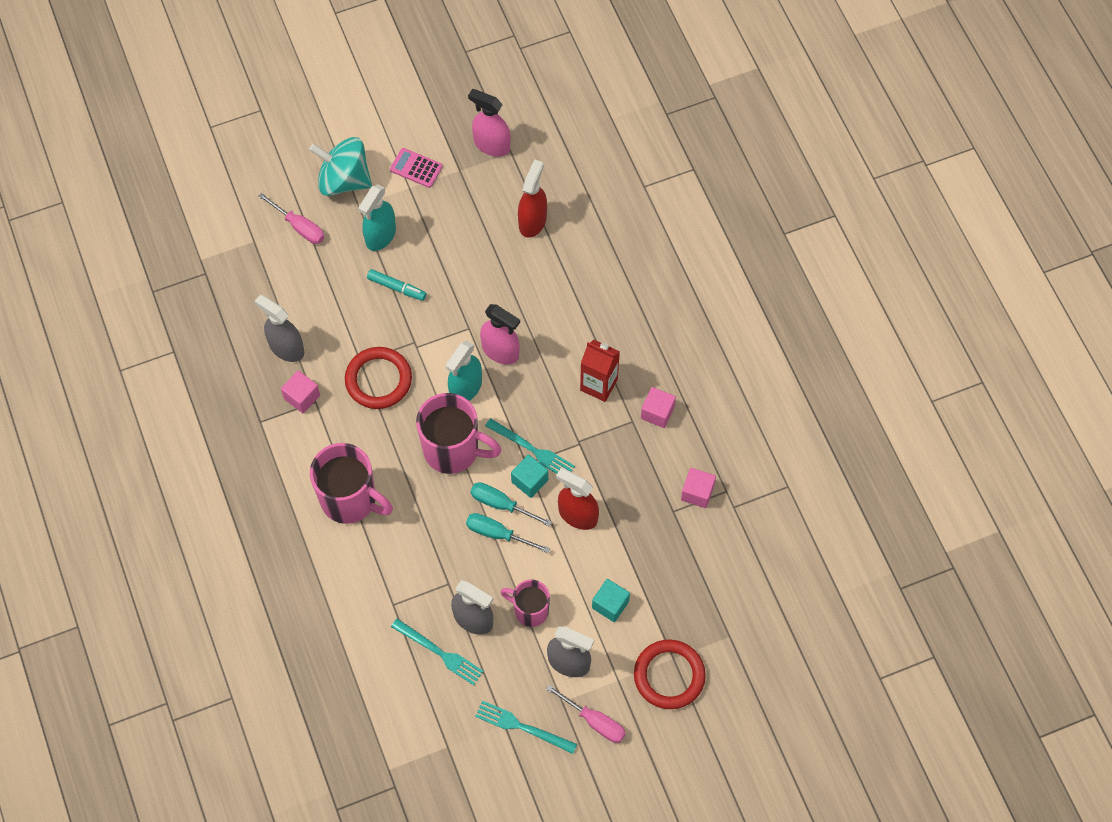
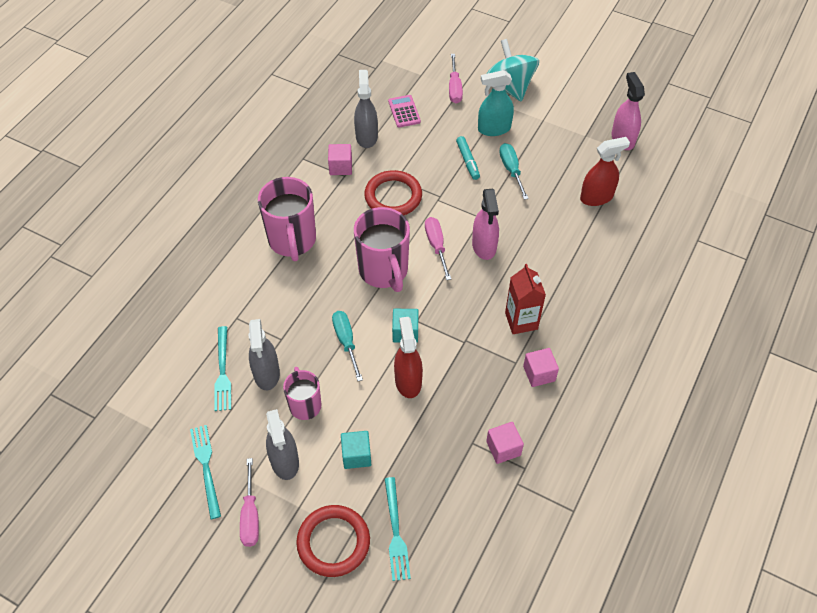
camera: 50 degrees right, 10 degrees down
(416, 168) = (560, 114): pink calculator -> pink calculator (404, 111)
(465, 388) = (436, 246): turquoise spray bottle -> pink screwdriver
(501, 504) = (371, 328): turquoise screwdriver -> turquoise screwdriver (511, 170)
(532, 450) = (430, 317): turquoise fork -> turquoise fork (395, 532)

